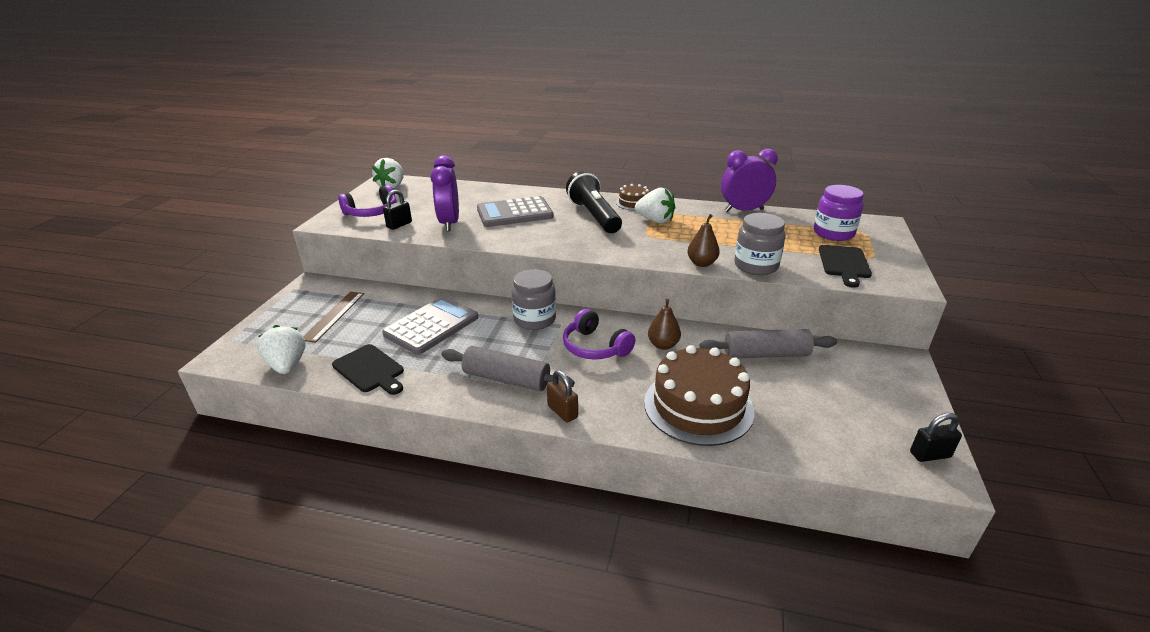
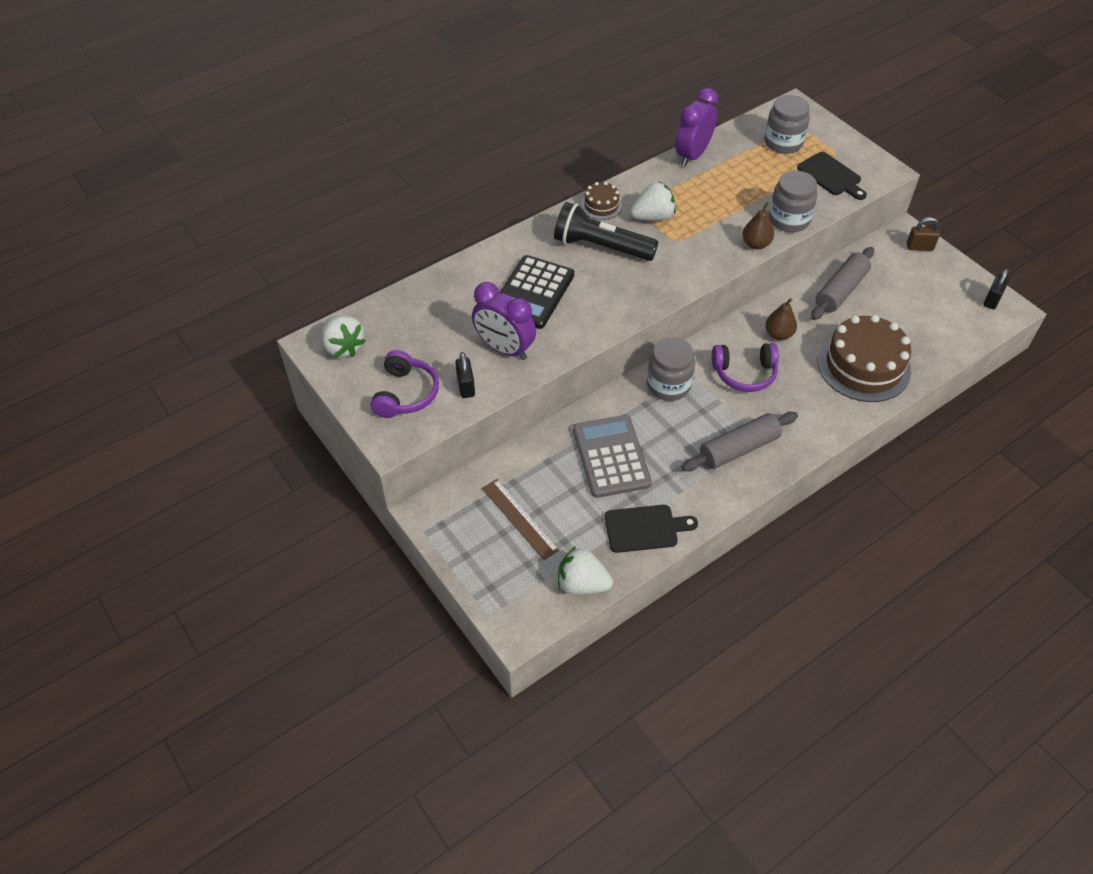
camera: 50 degrees left, 20 degrees up
(514, 213) = (533, 293): grey calculator -> black calculator
(562, 412) = (807, 439): brown padlock -> brown padlock (919, 247)
(833, 233) = (783, 143): purple jar -> grey jar

